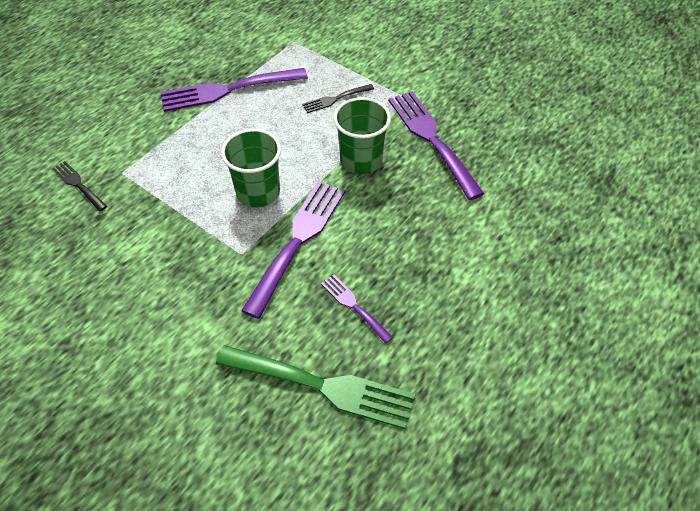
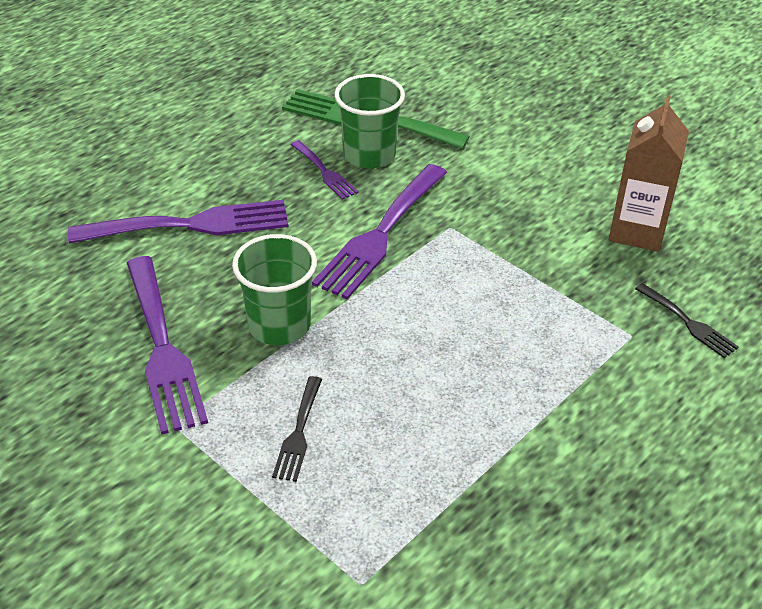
camera: 175 degrees left, 10 degrees down
(85, 263) = (637, 231): none -> brown carton
(227, 90) = (490, 468): purple fork -> purple fork (191, 225)
(258, 192) = (431, 293): green cup -> green cup (369, 155)
(335, 99) = (299, 433): black fork -> black fork turned 120 degrees clockwise

